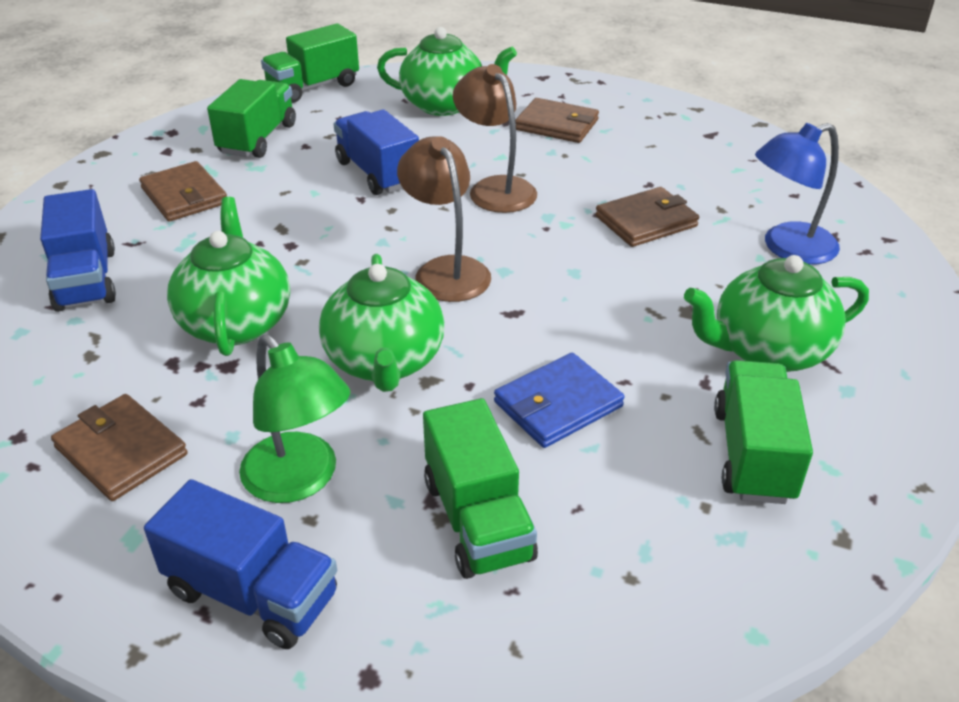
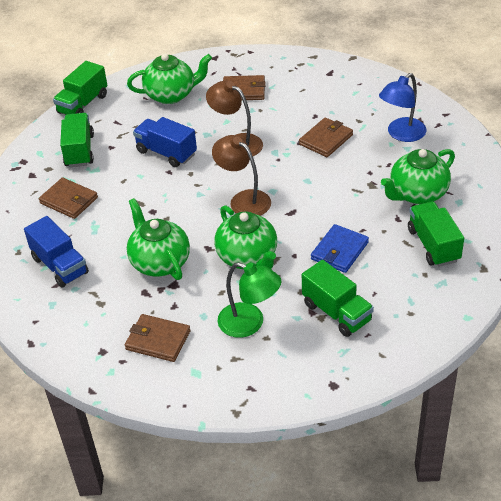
camera: 20 degrees left, 5 degrees up
(252, 593) = (265, 374): blue truck -> none

